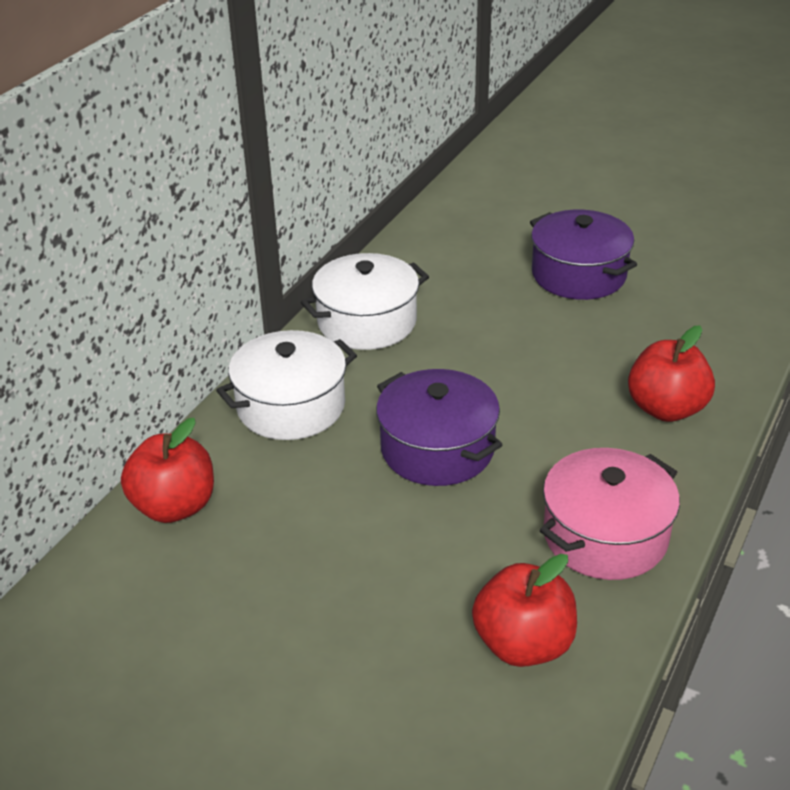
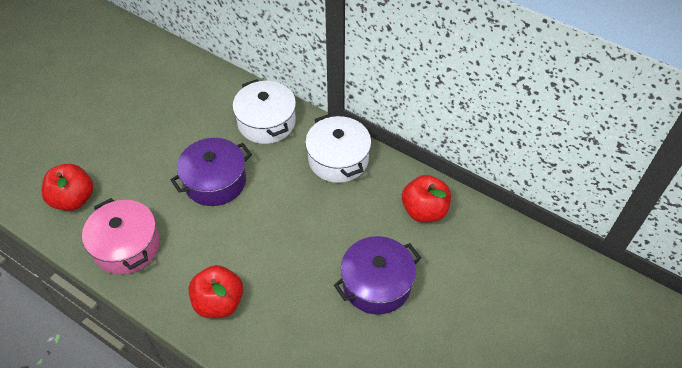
camera: 95 degrees right, 15 degrees up
(174, 506) = (204, 80): red apple -> red apple (424, 211)

